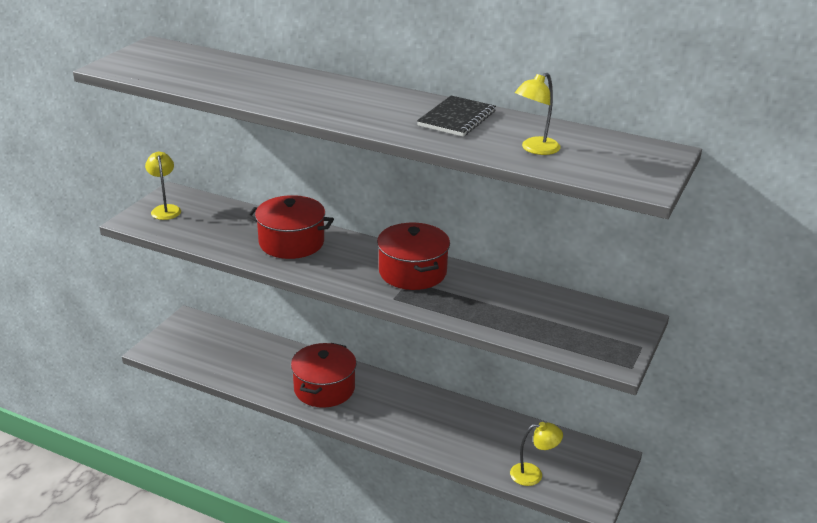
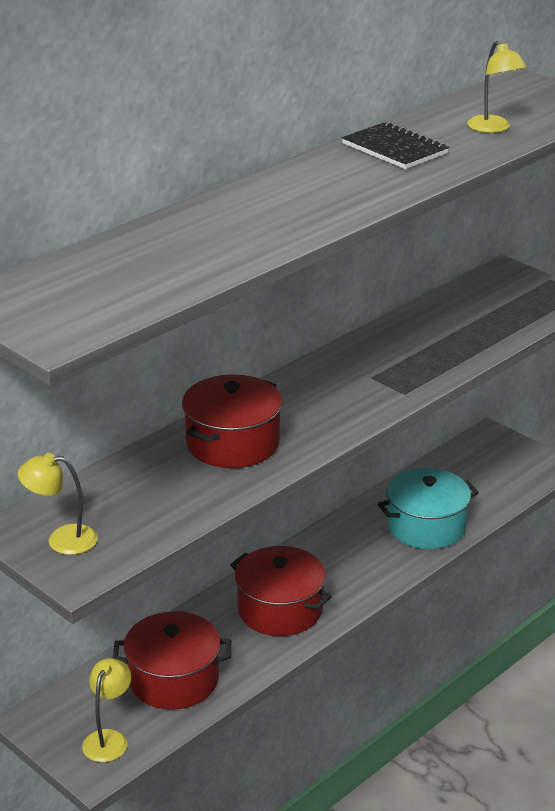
camera: 70 degrees left, 0 degrees up
(412, 272) = (353, 371): red pot -> red pot (174, 679)
(458, 441) = (426, 526): none -> turquoise pot
(533, 474) = (497, 490): yellow lamp -> yellow lamp (108, 739)

